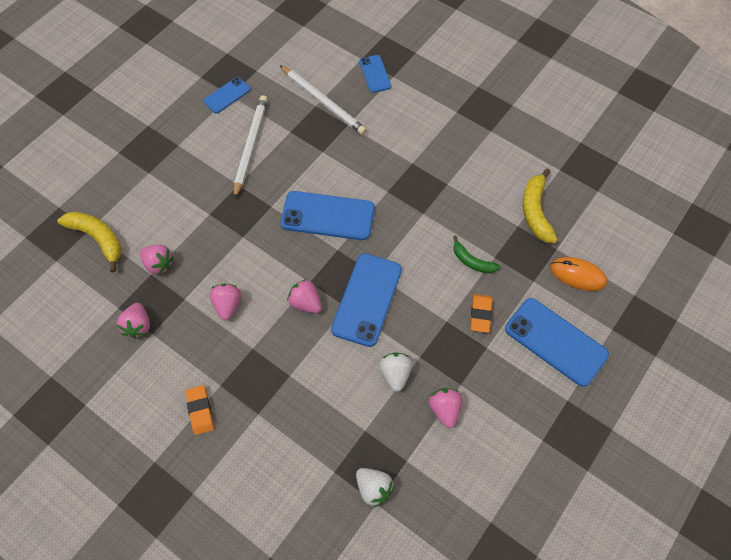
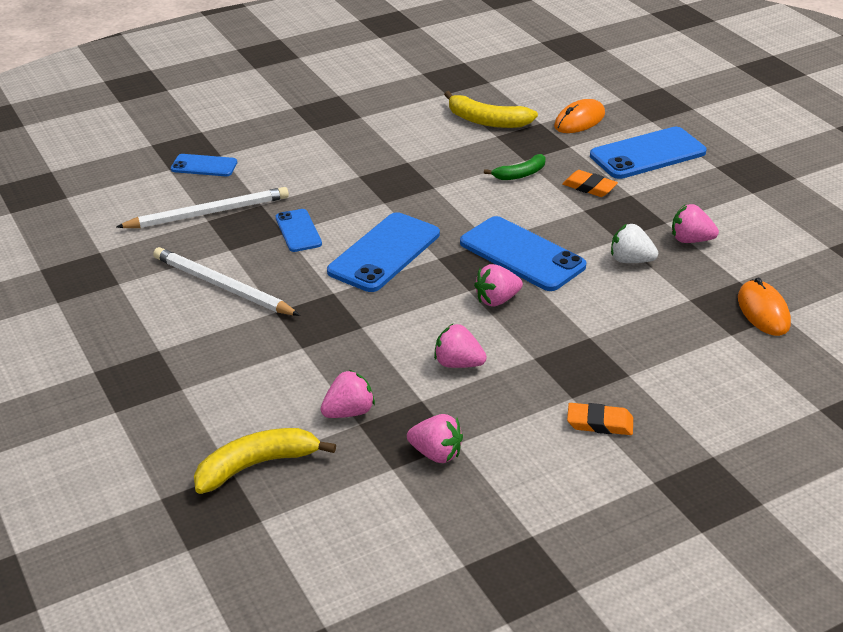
camera: 65 degrees left, 25 degrees down
(227, 95) = (116, 286): blue phone -> blue phone (298, 231)
(373, 488) = (763, 311): white strawberry -> orange mouse

